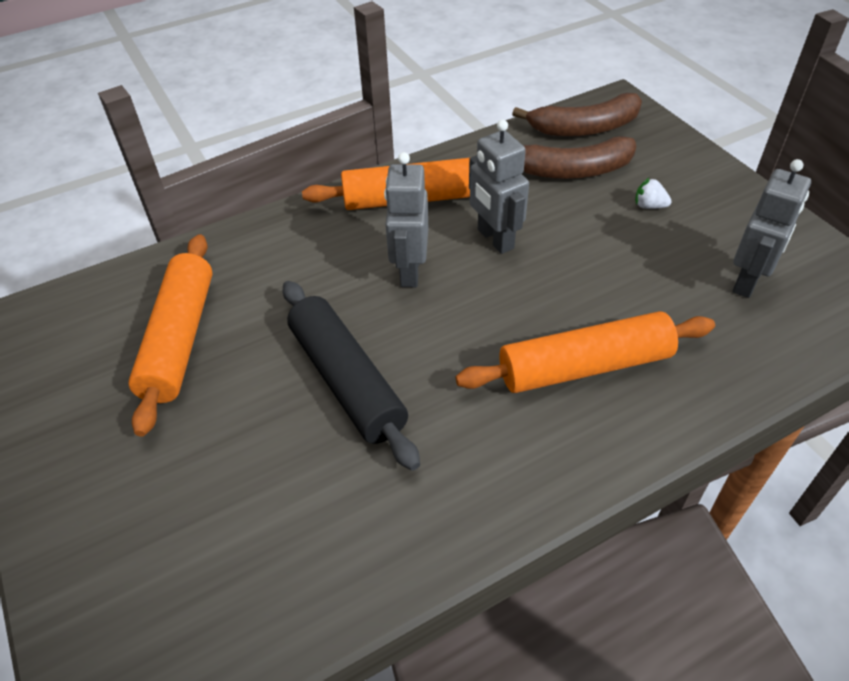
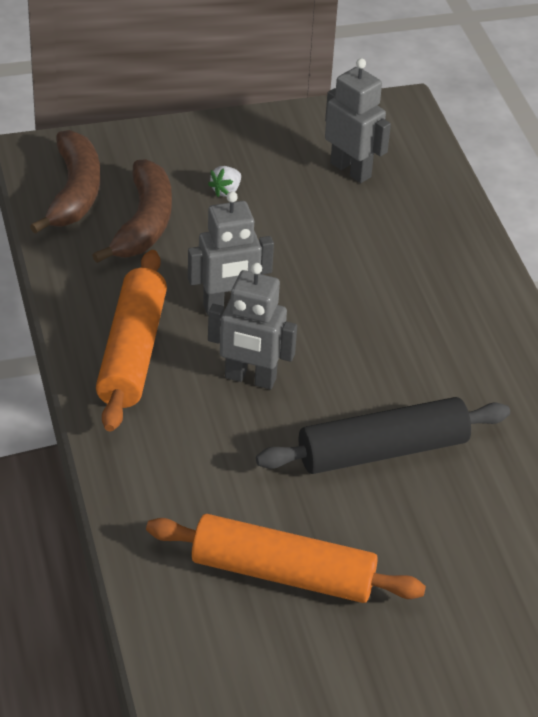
camera: 80 degrees left, 5 degrees down
(584, 366) = (415, 295): orange rolling pin -> none

